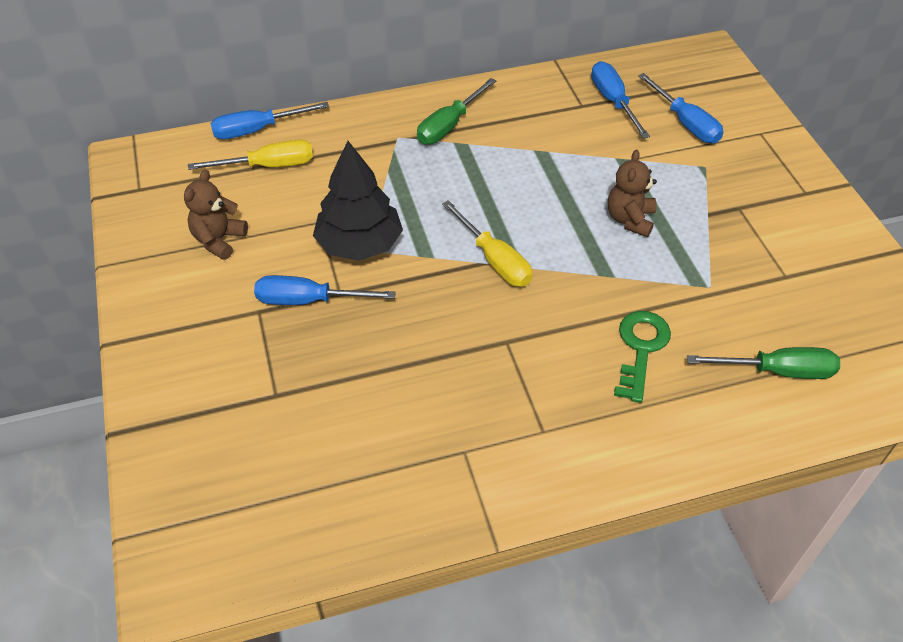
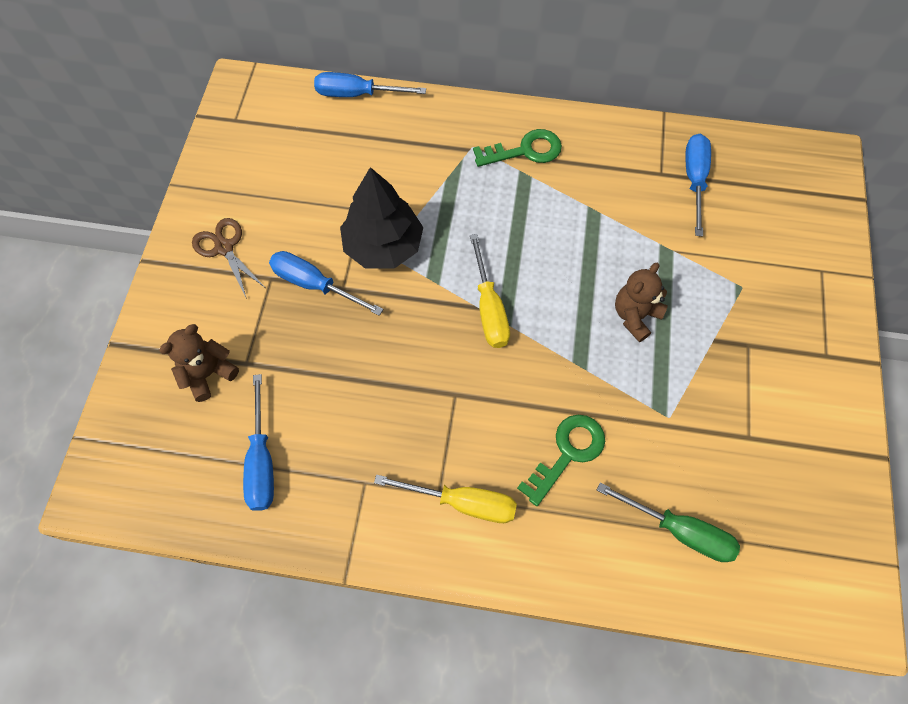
camera: 25 degrees right, 15 degrees up
(192, 302) = (224, 248): none -> brown scissors
(219, 240) = (273, 196): brown teddy bear -> brown teddy bear (208, 374)
(268, 166) = (348, 135): yellow screwdriver -> yellow screwdriver (462, 502)
(449, 125) = (525, 150): green screwdriver -> green key
(685, 123) = (752, 231): blue screwdriver -> blue screwdriver (262, 460)

